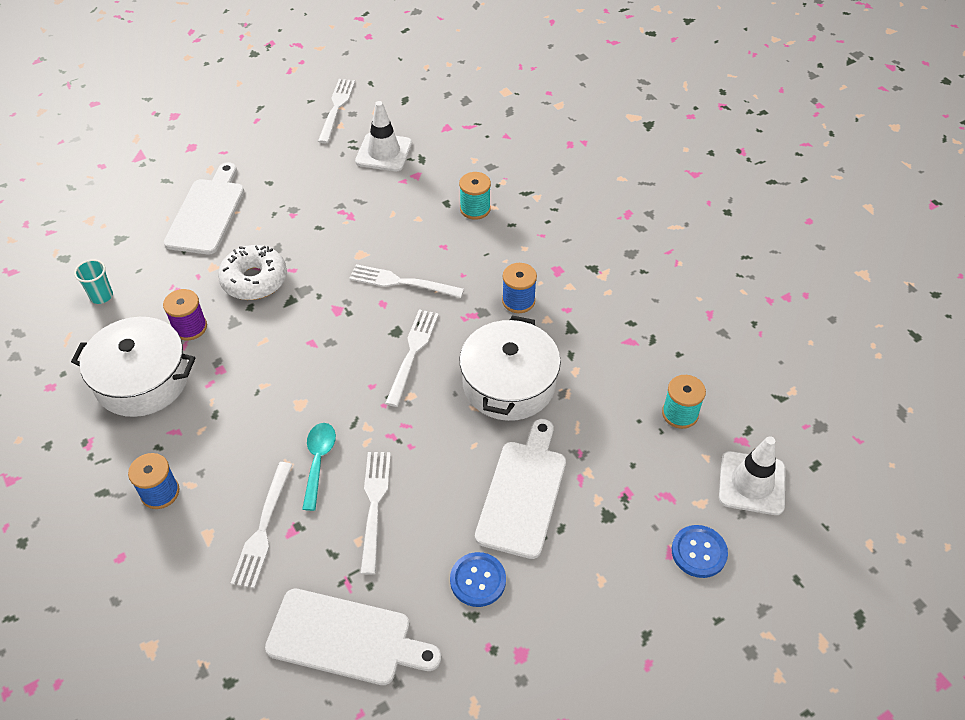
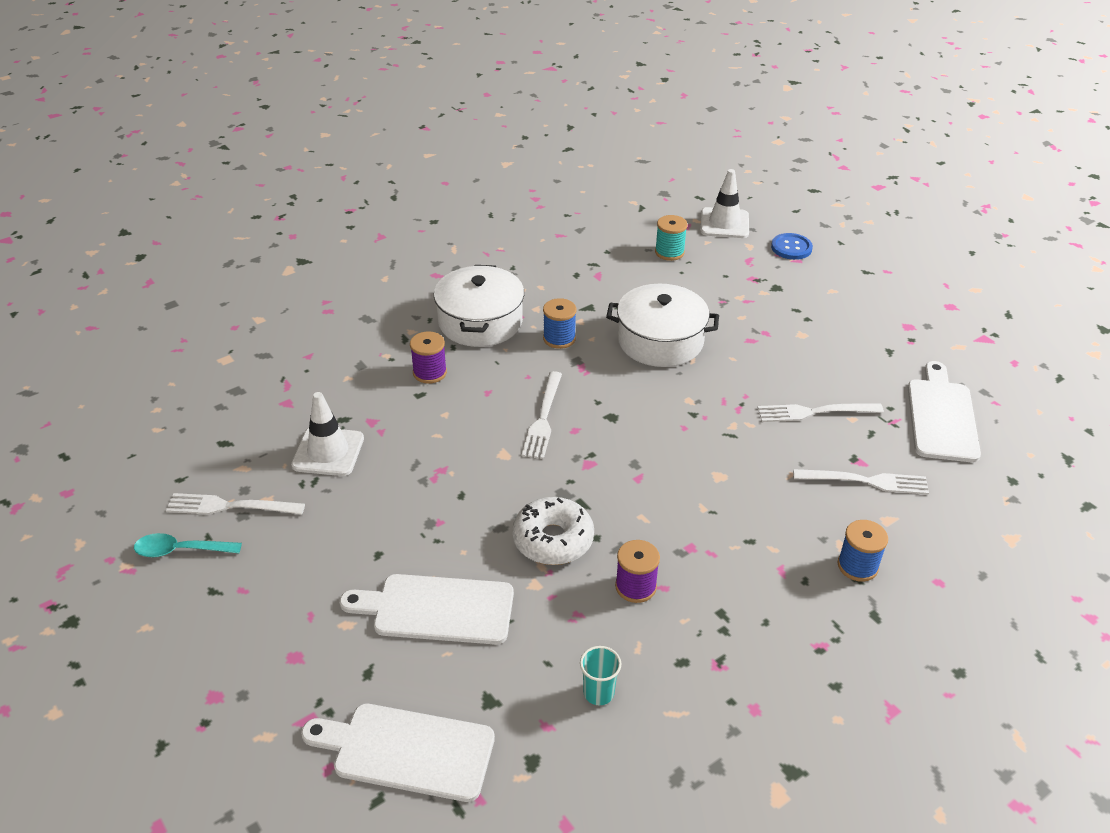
camera: 95 degrees left, 10 degrees down
(142, 380) = (721, 615): white pot -> white pot (480, 321)
(318, 461) = (781, 453): turquoise spoon -> turquoise spoon (180, 550)
(412, 352) = (636, 403): white fork -> none
(475, 209) = (430, 373): turquoise spool -> purple spool
(478, 580) = (859, 349): blue button -> none
(523, 493) = (771, 329): white cutting board -> white cutting board (407, 751)

